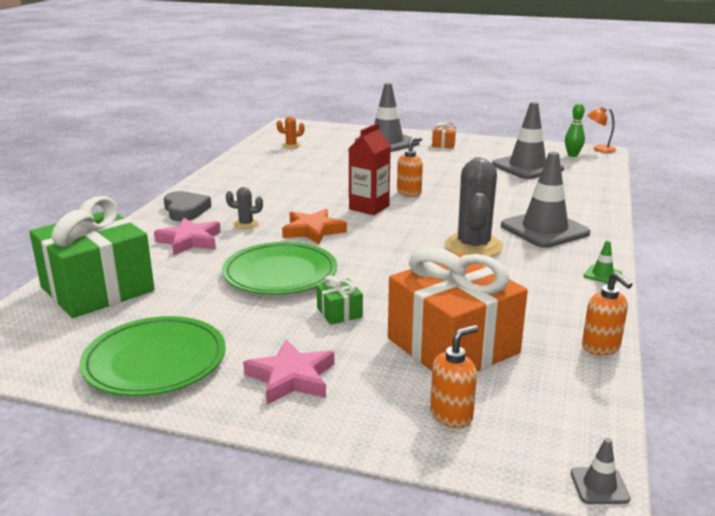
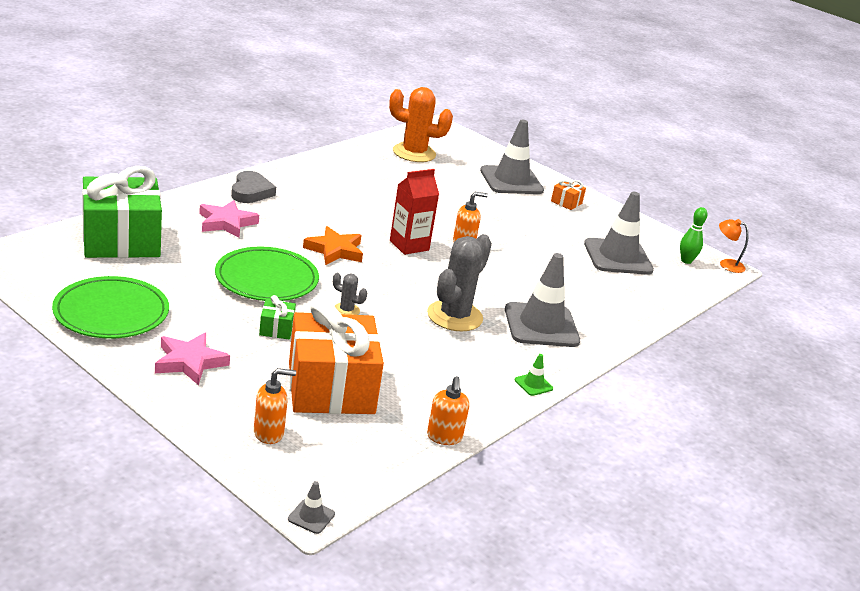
camera: 20 degrees right, 5 degrees up
(246, 224) = (286, 223): grey cactus -> grey cactus (346, 310)
(291, 145) = (414, 153): orange cactus -> orange cactus, size x2.18

